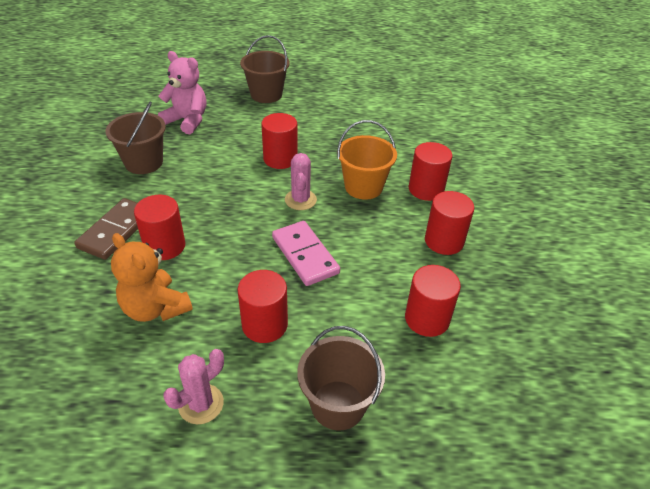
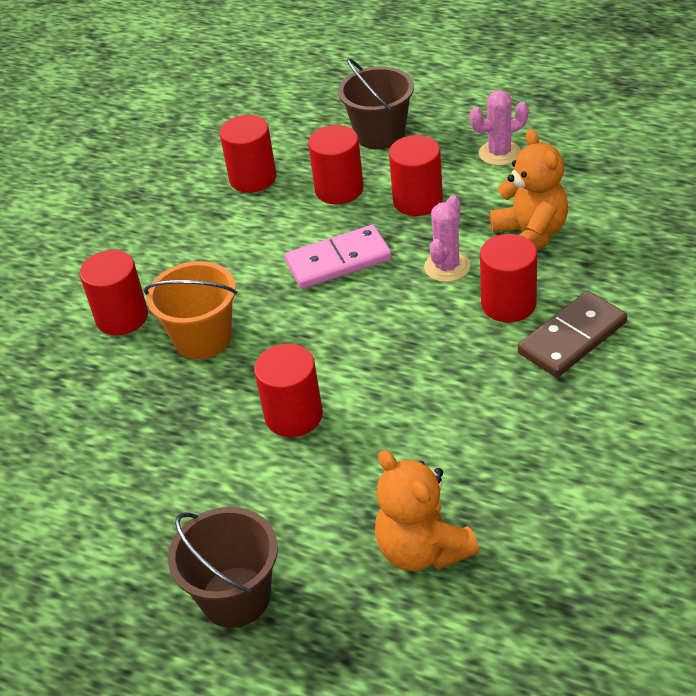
camera: 150 degrees left, 0 degrees up
(144, 162) = (520, 456): brown bucket -> none
(187, 121) = (422, 550): pink teddy bear -> orange teddy bear
(300, 200) = (302, 335): pink cactus -> pink cactus (447, 267)
(305, 255) = (338, 261): pink domino -> pink domino turned 75 degrees clockwise
(444, 241) = (165, 246): red cylinder -> red cylinder (339, 189)

